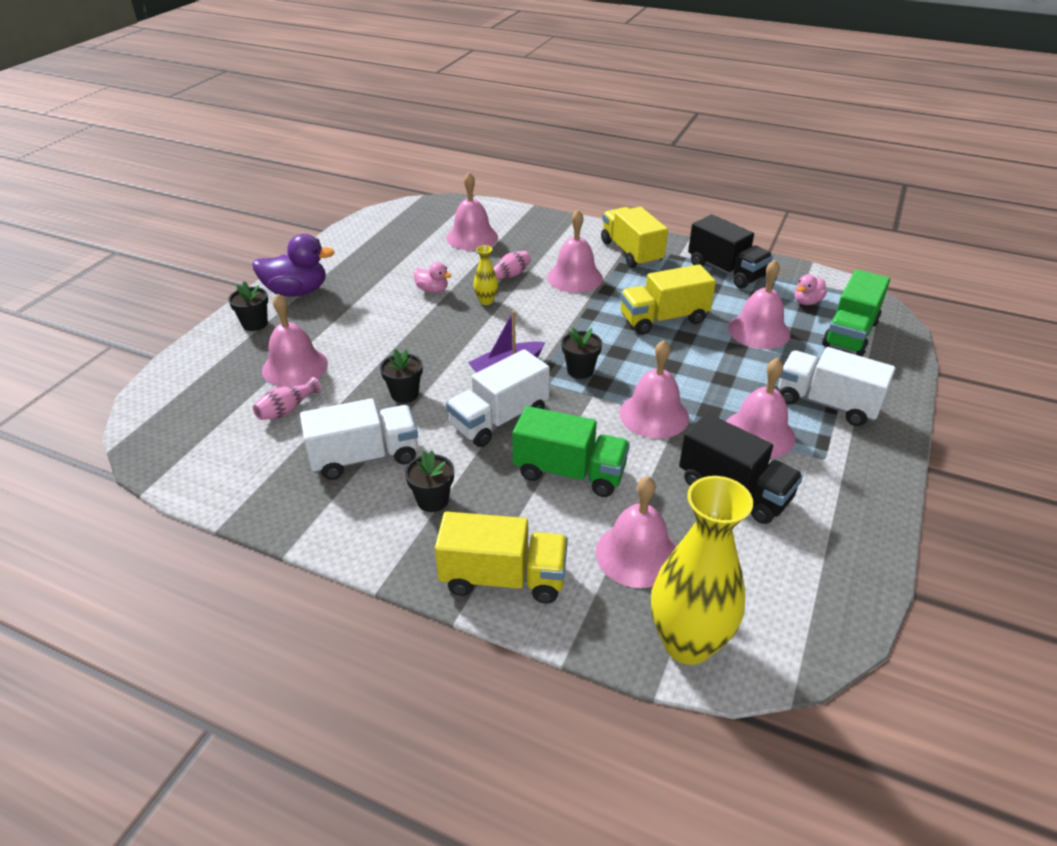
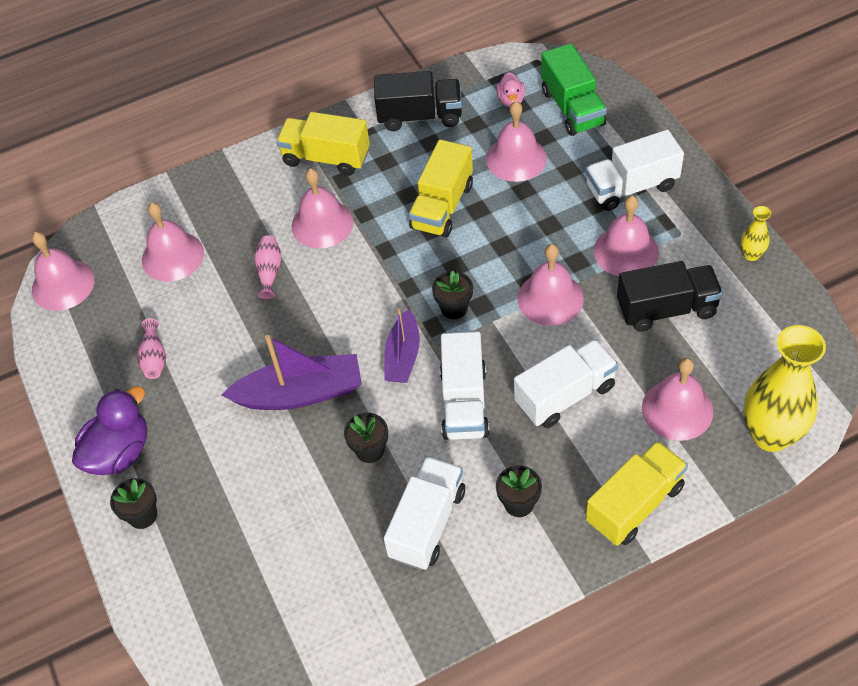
camera: 45 degrees left, 15 degrees up
(287, 410) = (309, 551): pink vase -> pink vase (154, 358)
(295, 367) = (249, 514): pink bell -> pink bell (63, 284)
(421, 338) = (300, 393): none -> purple boat
(432, 290) = (232, 341): pink duck -> none
(486, 301) = (292, 311): yellow vase -> yellow vase (751, 255)
(569, 472) = (565, 395): green truck -> white truck

